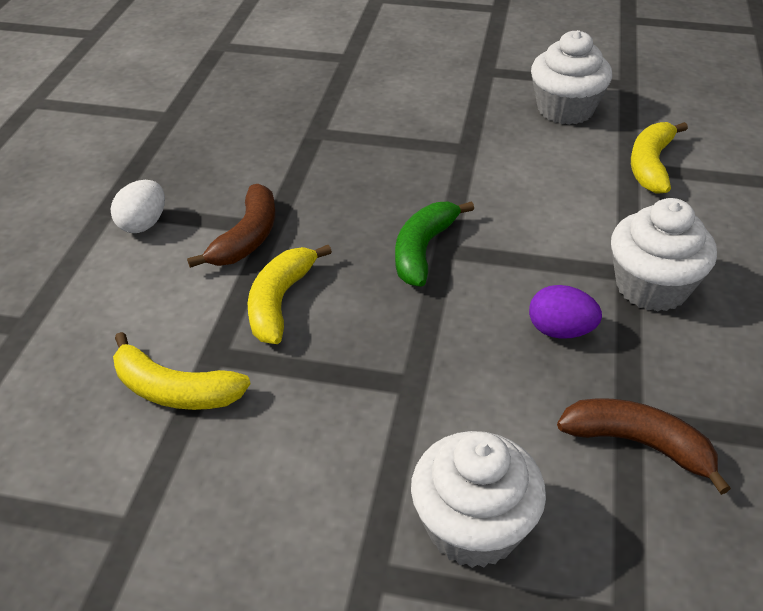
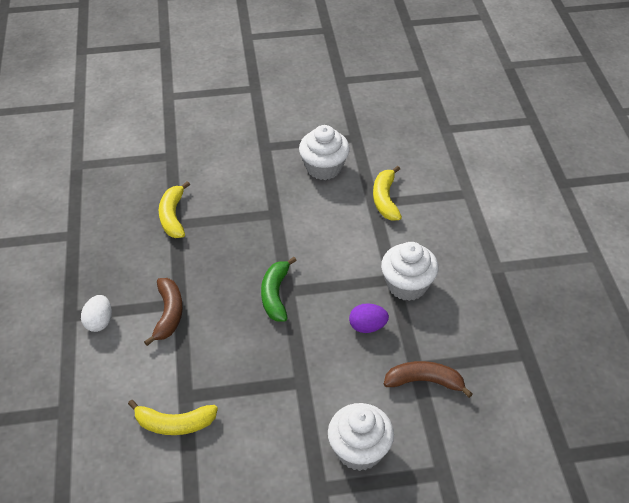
camera: 20 degrees left, 5 degrees up
(280, 302) = (208, 352): yellow banana -> yellow banana (173, 216)

